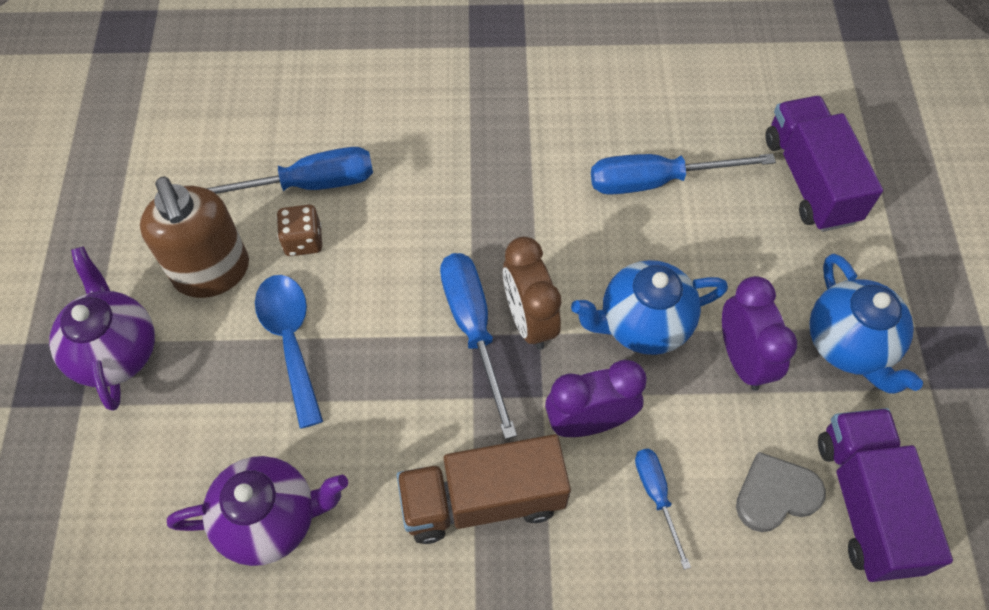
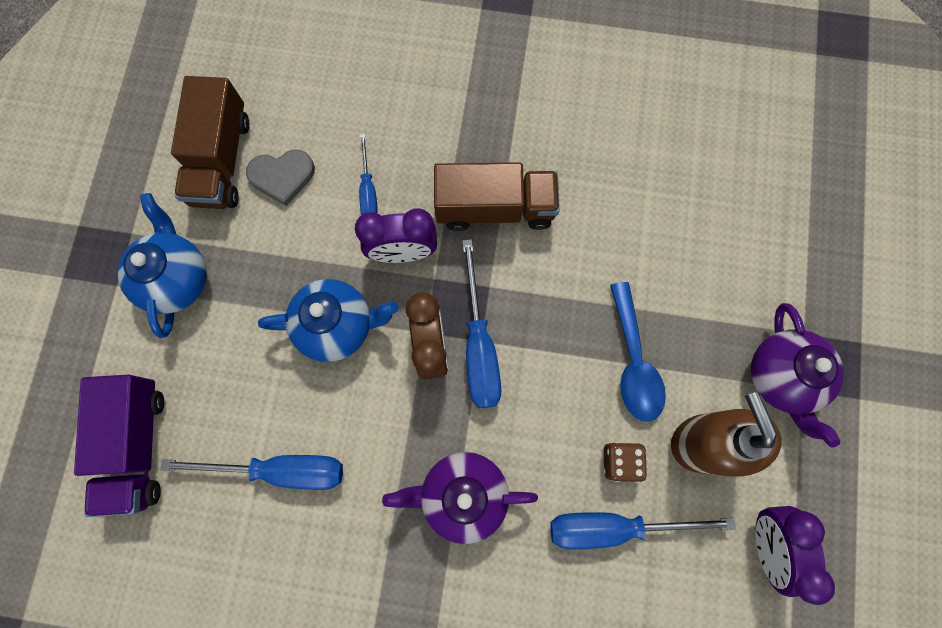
camera: 170 degrees left, 15 degrees up
(270, 519) = (651, 220): purple teapot -> purple teapot (462, 494)
(742, 359) = (267, 282): purple clock -> purple clock (766, 543)
(865, 503) = (221, 160): purple truck -> brown truck

